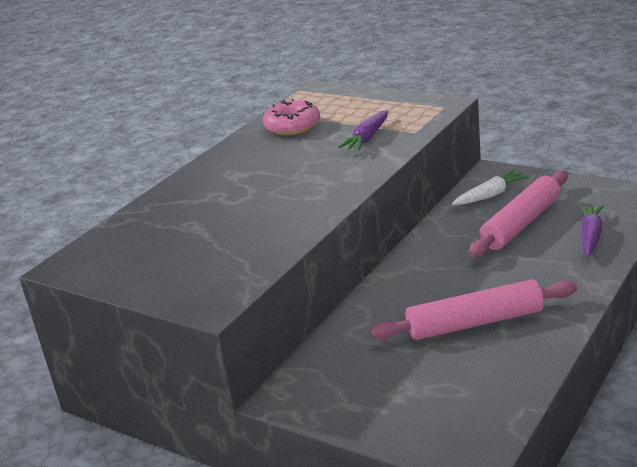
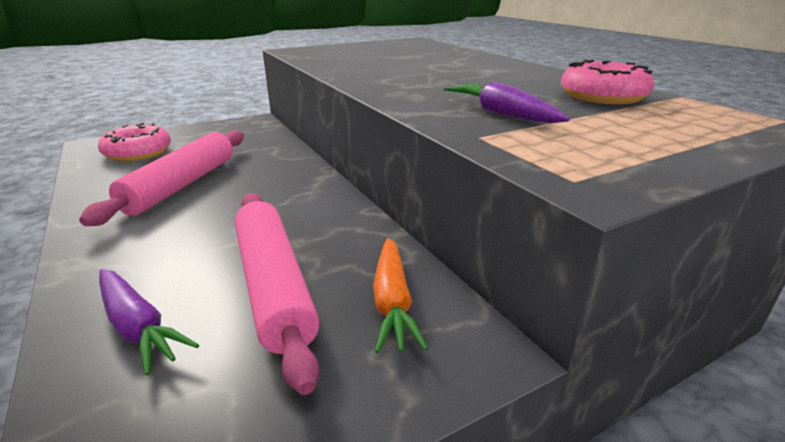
camera: 115 degrees right, 0 degrees up
(453, 401) = (138, 153): none -> pink donut
(490, 195) = (392, 302): white carrot -> orange carrot

